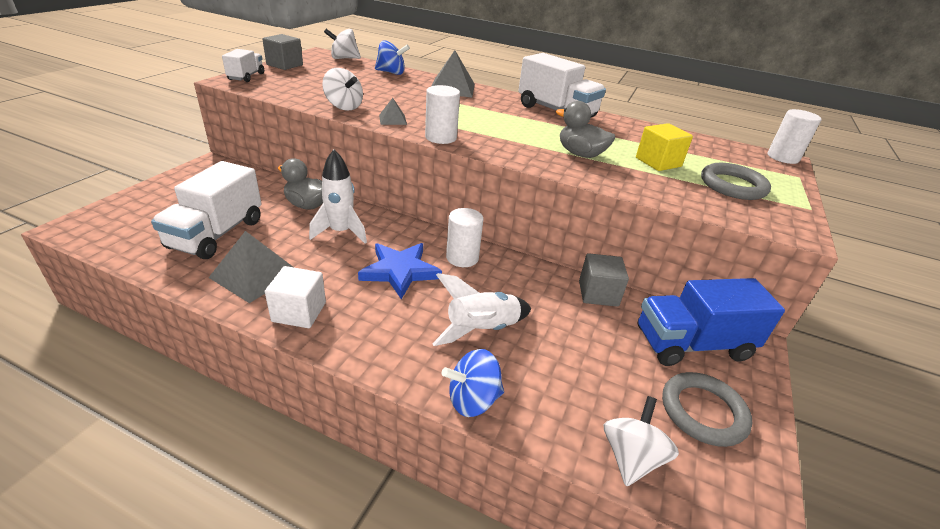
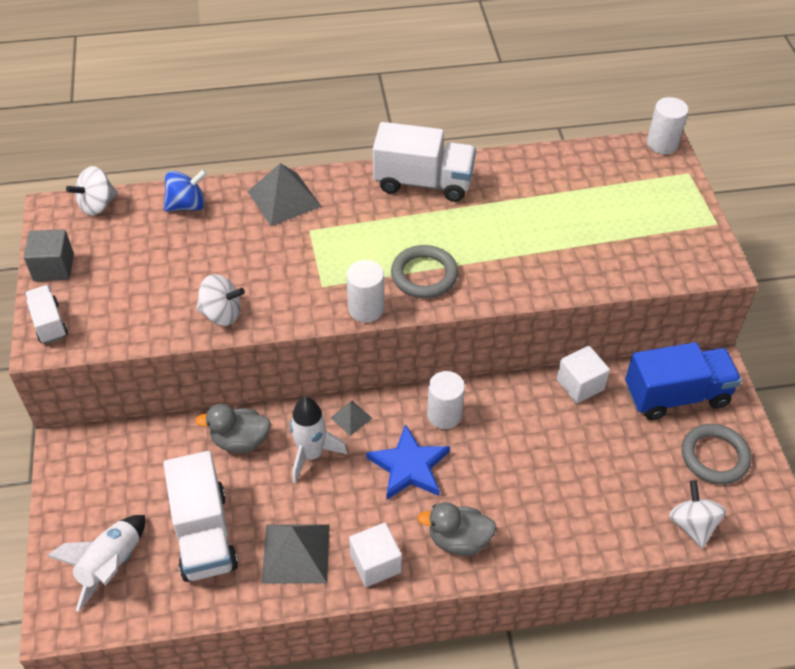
camera: 30 degrees left, 15 degrees up
(392, 119) = (293, 306): grey pyramid -> grey pyramid (351, 418)
(472, 400) = (568, 550): blue spinning top -> none
(482, 329) = (524, 484): white rocket -> white rocket (111, 565)
(580, 154) = (502, 254): grey duck -> grey duck (458, 540)
(598, 293) = (580, 384): grey cube -> white cube
(658, 162) = (571, 224): yellow cube -> none
(692, 344) = (676, 395): blue truck -> blue truck turned 150 degrees counterclockwise
(732, 185) = (647, 225): grey ring -> grey ring (424, 275)

